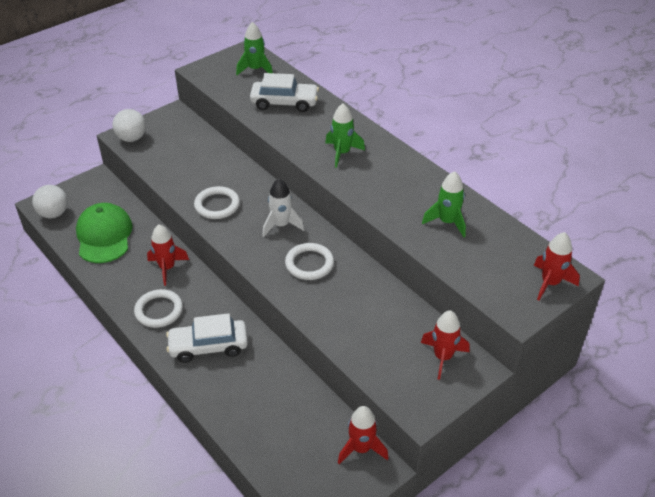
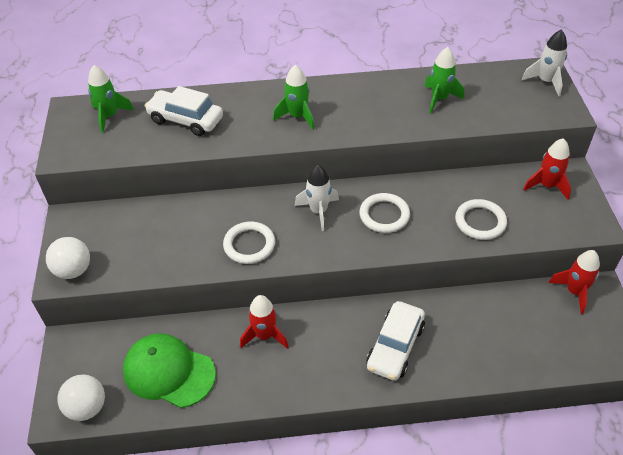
camera: 55 degrees left, 5 degrees up
(159, 310) = (319, 367): white ring -> white ring (480, 222)
(284, 103) = (185, 120): white car -> white car turned 105 degrees counterclockwise
(550, 283) = (546, 82): red rocket -> white rocket

